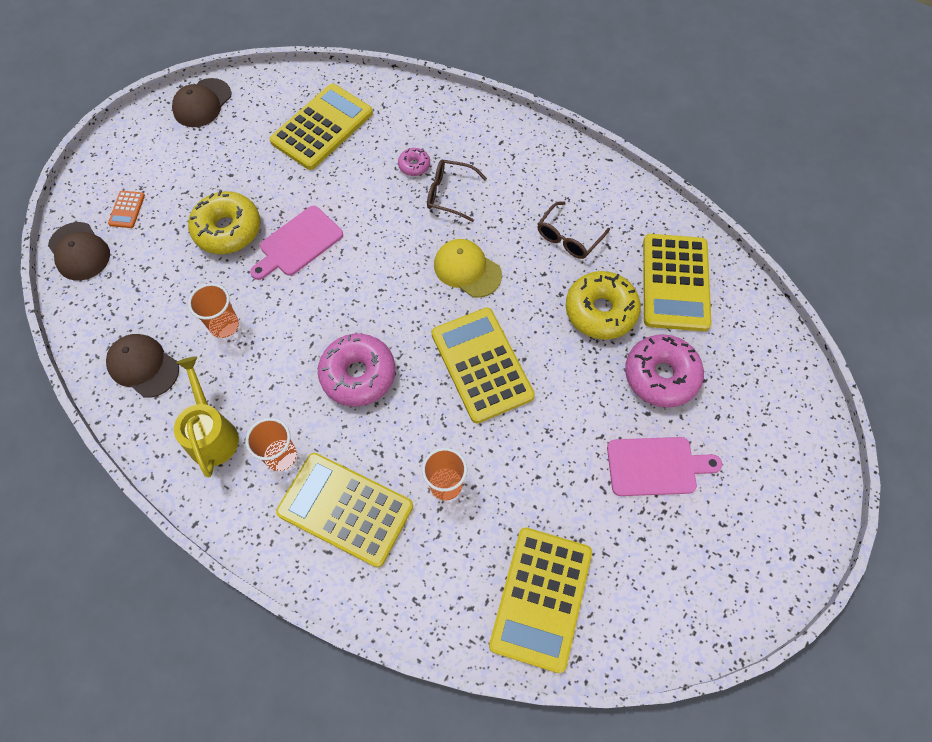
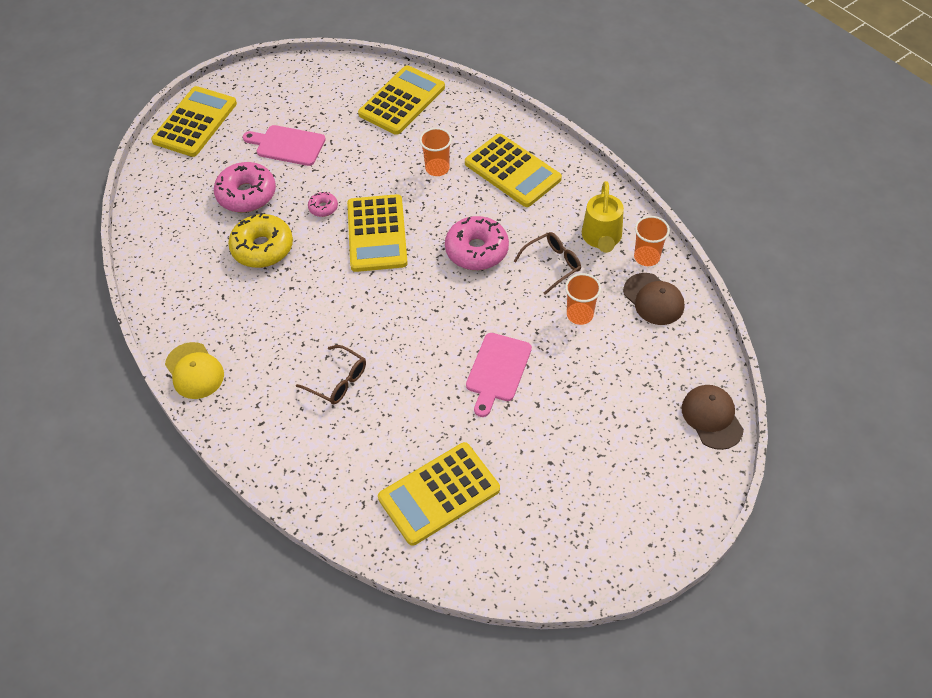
camera: 160 degrees left, 10 degrees down
(127, 209) = (663, 451): orange calculator -> none
(202, 103) = (568, 567): brown cap -> none
(228, 230) = (562, 402): yellow donut -> none
(281, 456) = (551, 212): orange cup -> orange cup (646, 257)
(298, 243) = (497, 370): pink cutting board -> pink cutting board turned 135 degrees clockwise
(414, 165) = (359, 421): pink donut -> pink donut (323, 208)
(467, 269) = (354, 307): yellow cap -> yellow cap (194, 371)
(568, 237) = (252, 312): brown glasses -> brown glasses (552, 265)
(675, 282) = (189, 253): yellow calculator -> yellow calculator (195, 122)

